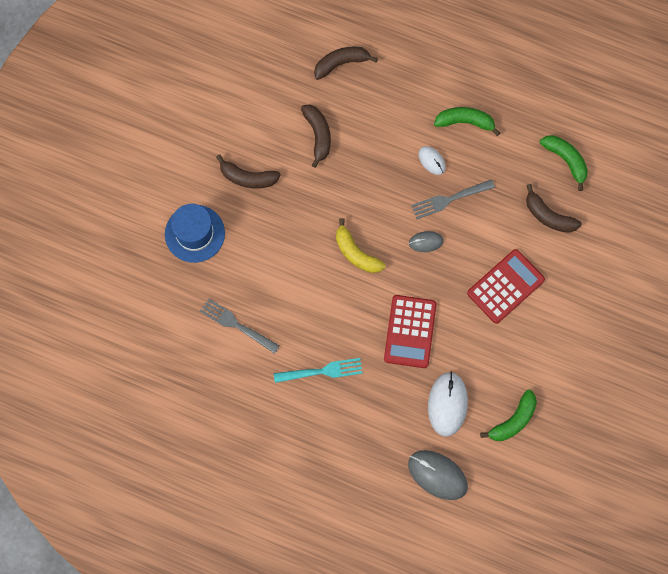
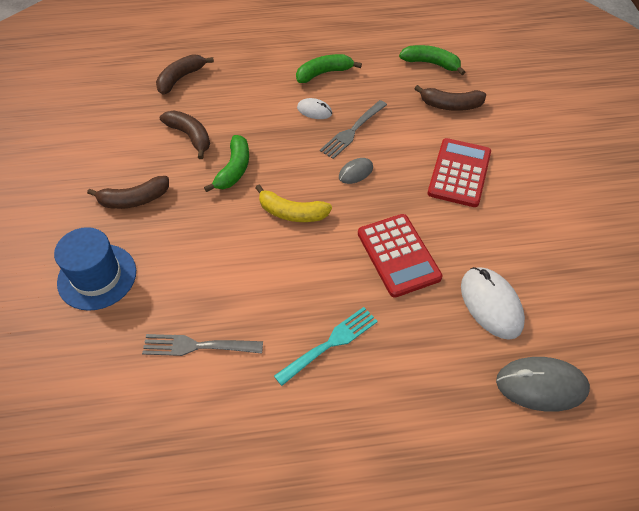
camera: 30 degrees left, 20 degrees down
(513, 420) = (569, 284): green banana -> green banana (234, 169)

